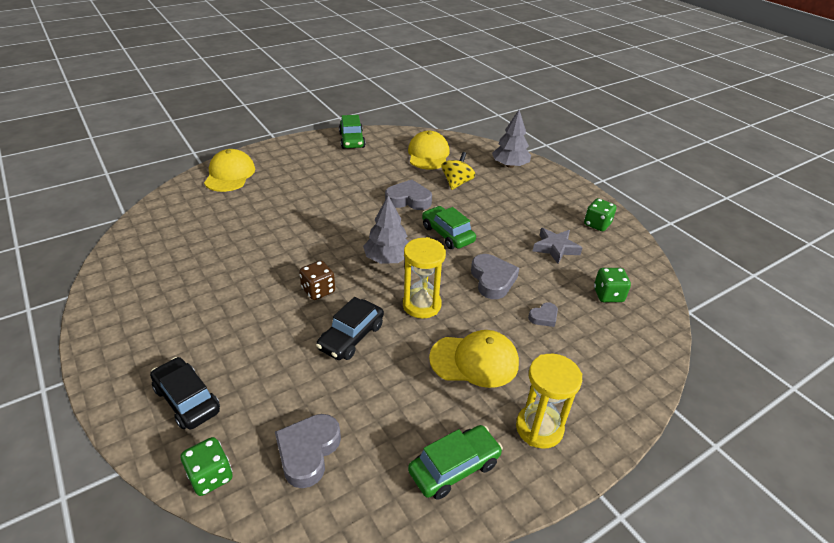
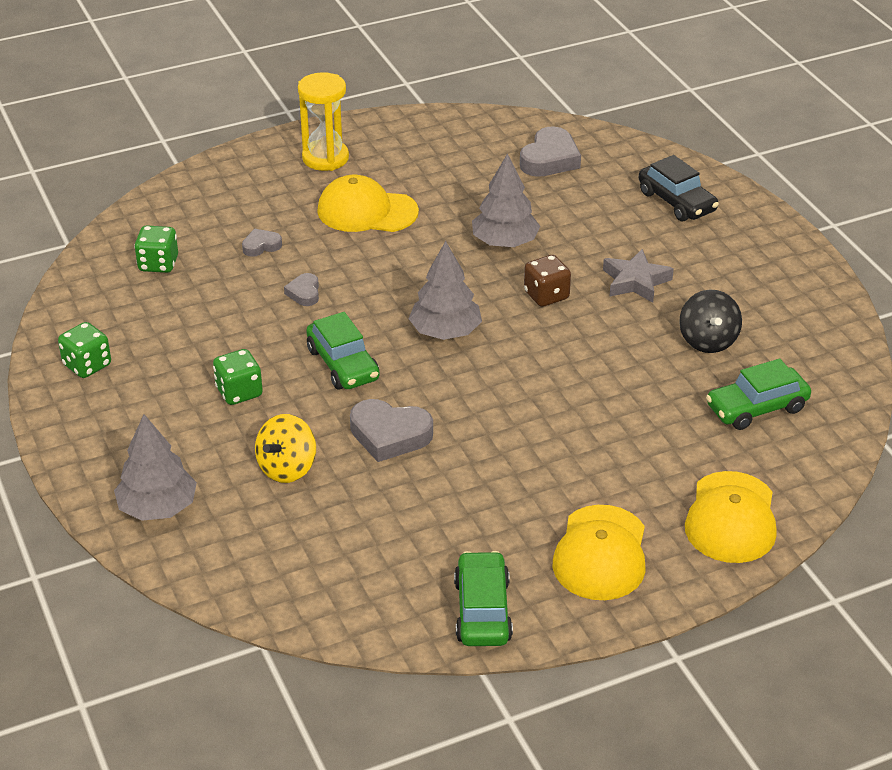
camera: 170 degrees left, 0 degrees up
(207, 264) = (708, 340): none -> black spinning top
(210, 476) = (635, 151): green dice -> green dice (239, 392)
(351, 337) = (504, 242): black car -> grey tree
(421, 305) = (411, 269): yellow hourglass -> none
(428, 154) = (318, 551): yellow cap -> yellow cap (600, 553)
(454, 467) = (417, 141): green car -> green car (756, 408)
(492, 280) = (304, 293): grey heart -> grey heart, size x0.54
(555, 248) = (185, 330): grey star -> grey star (635, 281)

